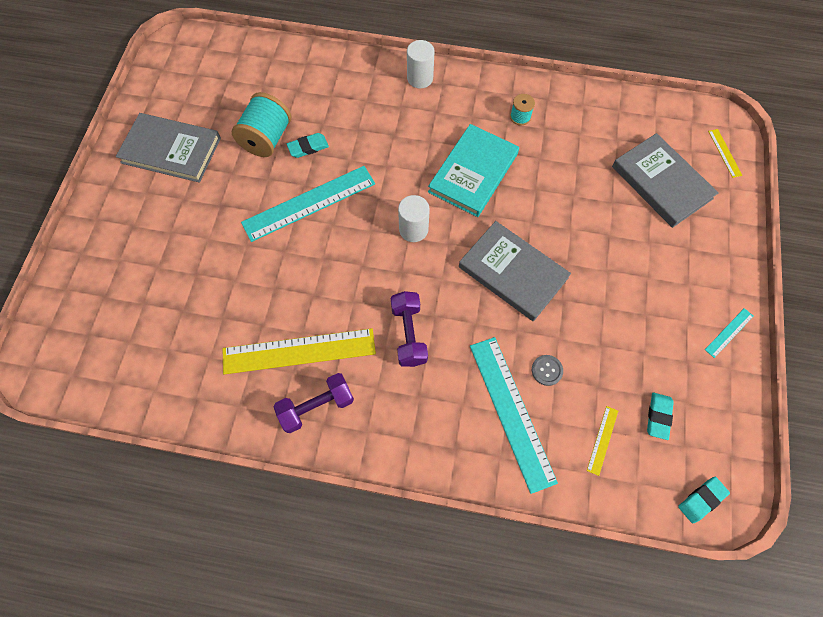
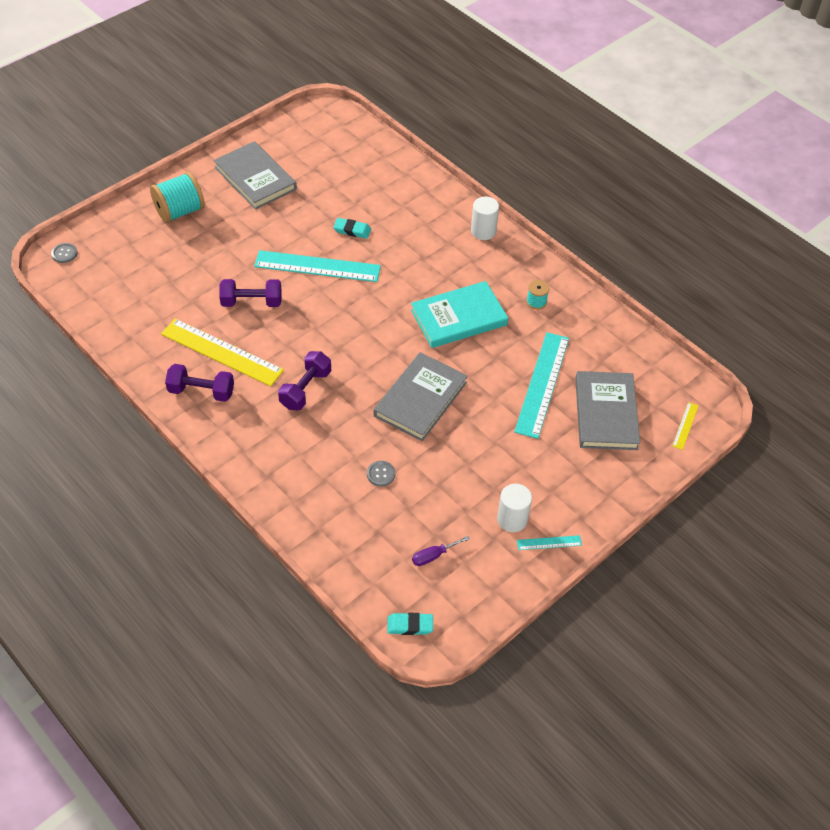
camera: 35 degrees right, 15 degrees down
(43, 354) = (64, 253): none -> grey button
(266, 139) = (328, 208): turquoise spool -> turquoise spool (180, 211)
(281, 280) = (251, 302): none -> purple dumbbell
(413, 229) = (375, 327): white cylinder -> white cylinder (512, 519)
(511, 412) = (329, 481): turquoise ruler -> turquoise ruler (542, 384)
(512, 273) = (420, 399): grey book -> grey book turned 45 degrees clockwise
(602, 440) = (376, 541): yellow ruler -> none
(658, 416) = (433, 556): turquoise eraser -> purple screwdriver

